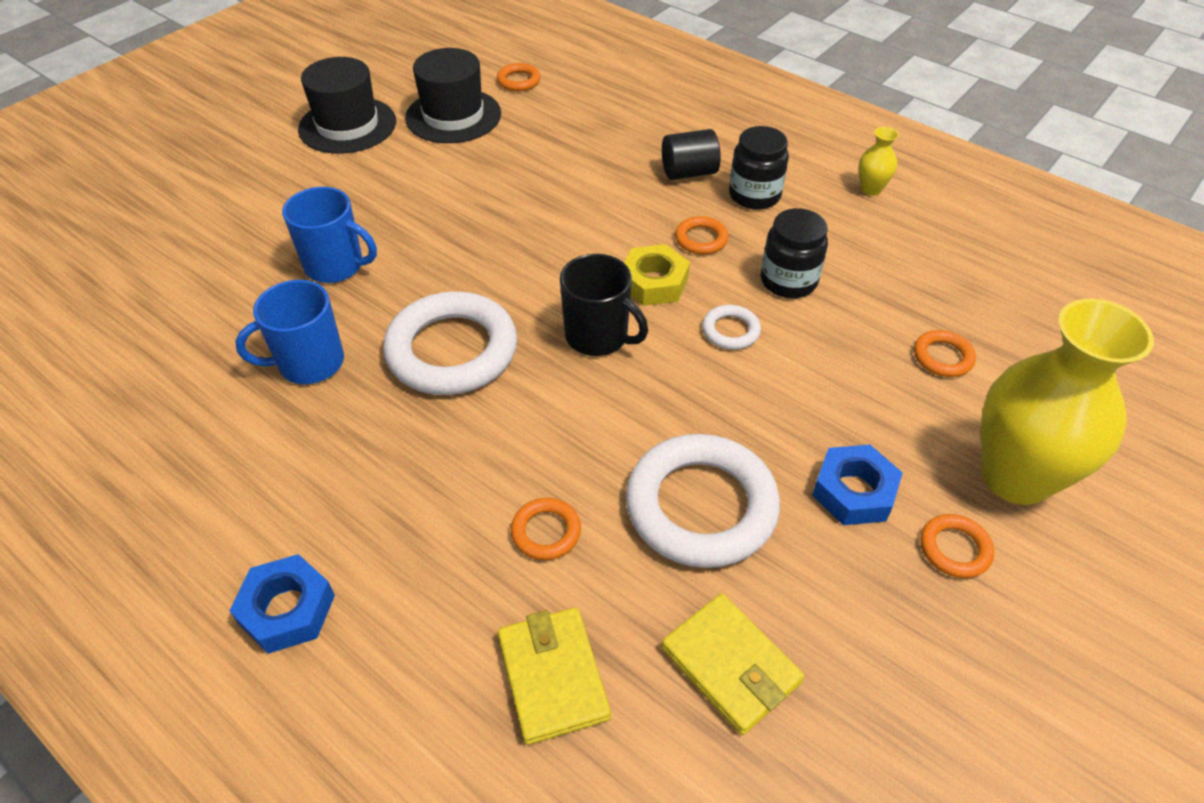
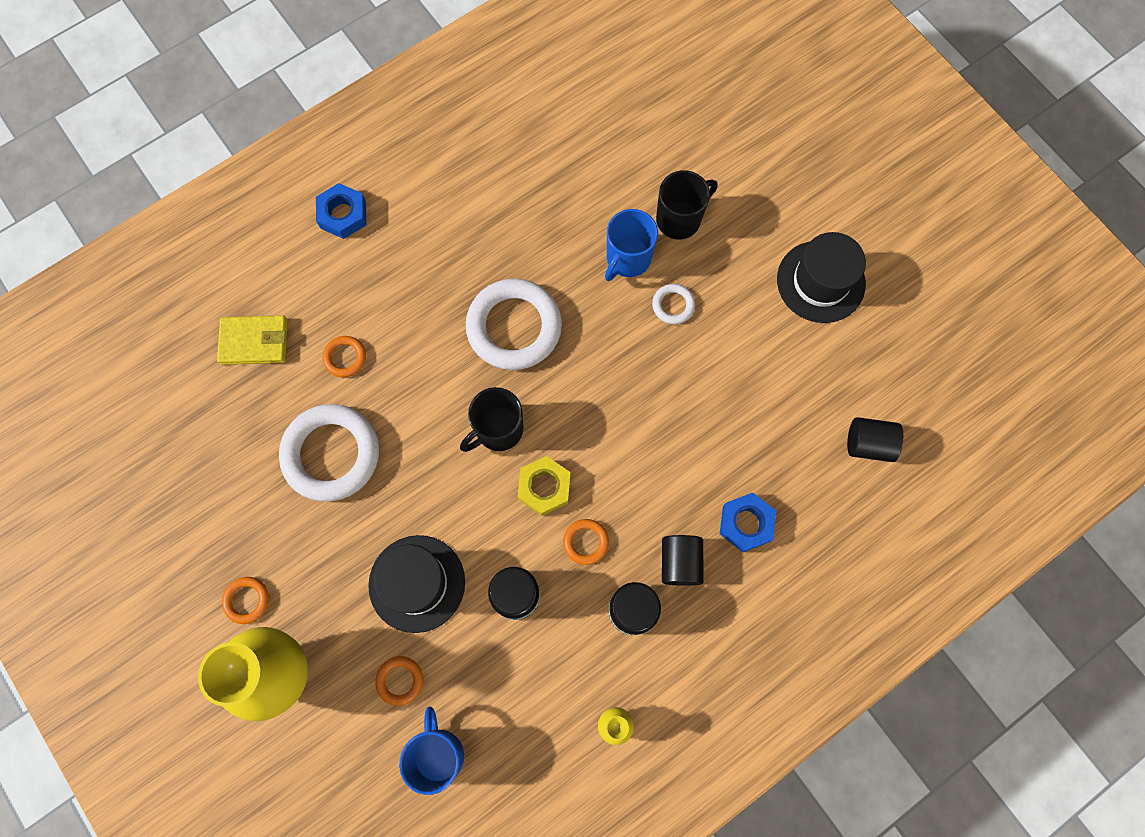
camera: 105 degrees right, 25 degrees up
(276, 232) = (679, 219): none -> black mug
(309, 363) = (529, 235): blue mug -> blue mug (438, 754)
(453, 116) = (817, 373): black hat -> black hat (417, 583)
(518, 81) = (868, 444): orange ring -> black cylinder
(730, 331) = (475, 528): white ring -> white ring (673, 305)
(730, 665) = (226, 436): yellow wallet -> none
(854, 491) = (309, 556): blue nut -> blue nut (746, 523)

